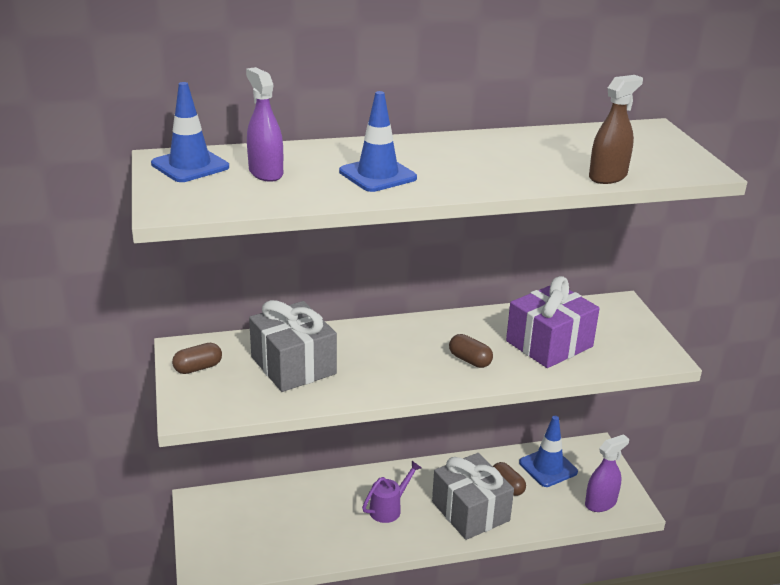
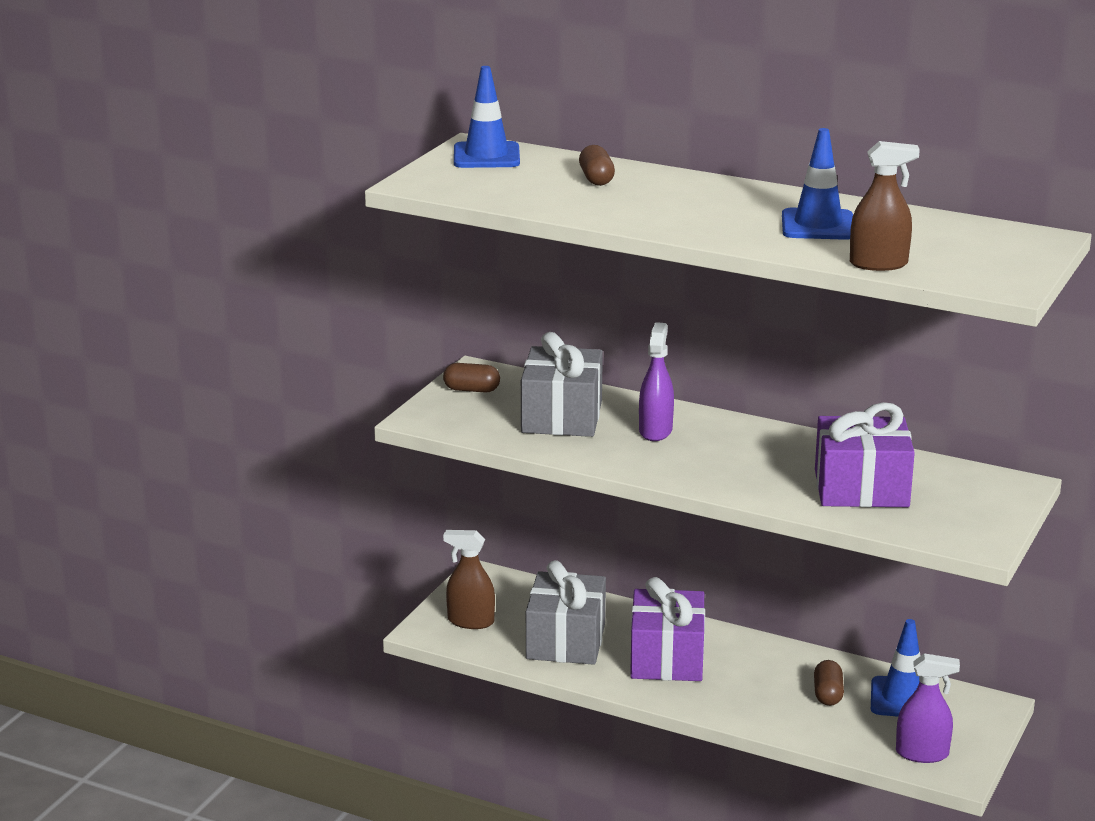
camera: 40 degrees right, 5 degrees down
(229, 545) = (470, 621): none -> brown spray bottle
(265, 173) = (542, 177): purple spray bottle -> purple spray bottle (655, 431)
(377, 175) = (642, 204): blue traffic cone -> blue traffic cone (818, 225)
(389, 508) = (666, 658): purple watering can -> purple gift
(470, 360) = (747, 472): brown capsule -> brown capsule (596, 179)
(470, 511) = (754, 697): grey gift -> grey gift (566, 641)

